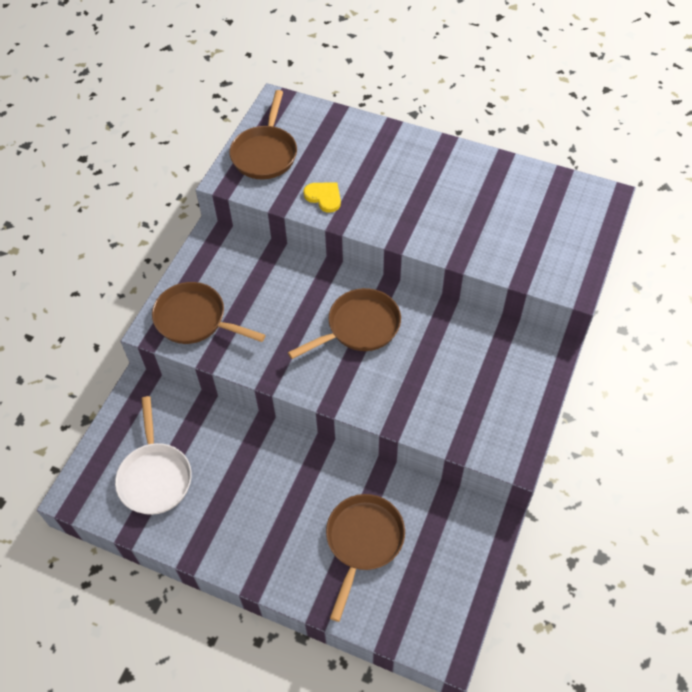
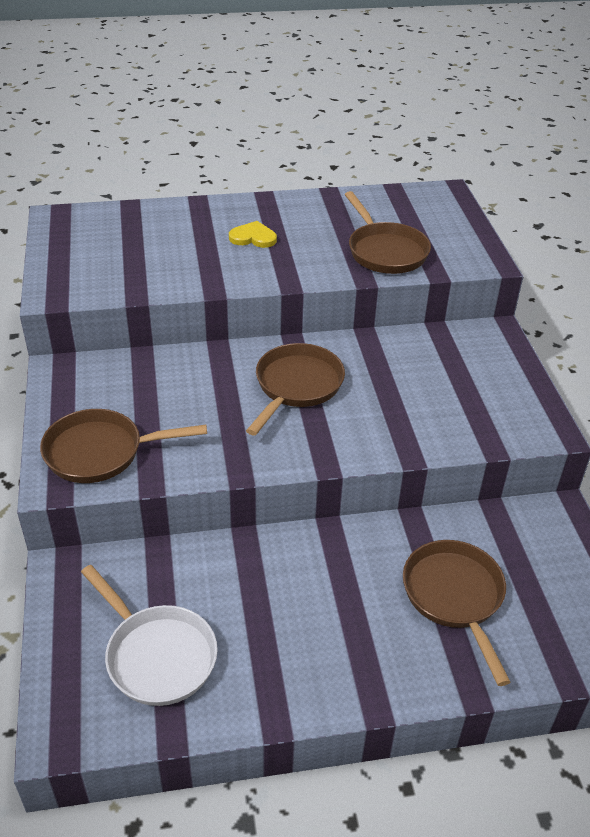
camera: 35 degrees left, 15 degrees down
(265, 153) = (79, 260): brown pan -> brown pan (385, 251)
(324, 197) = (178, 274): yellow heart -> yellow heart (253, 237)

